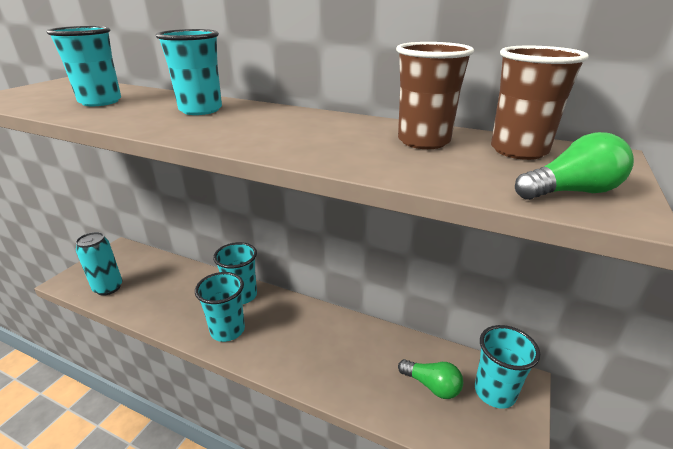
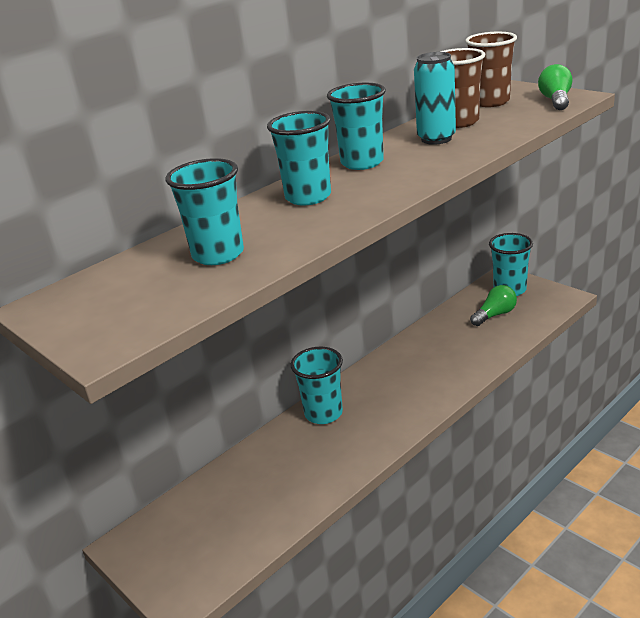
camera: 65 degrees left, 0 degrees up
(108, 288) = (232, 542): turquoise can -> turquoise can (436, 139)
(227, 330) = (378, 425): turquoise cup -> turquoise cup (362, 163)

